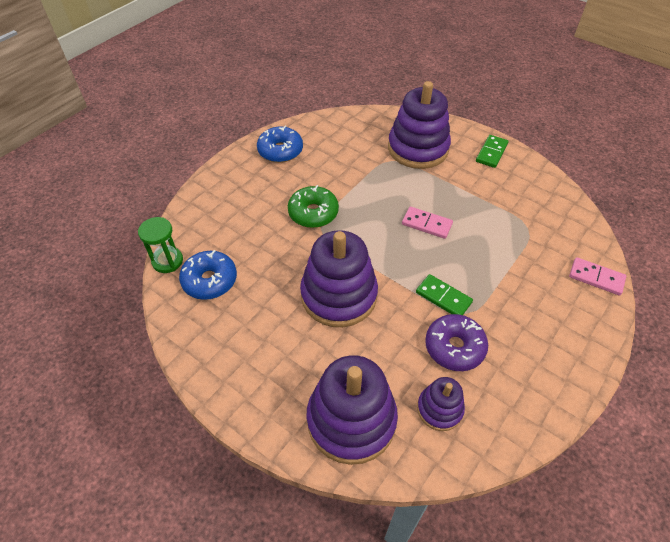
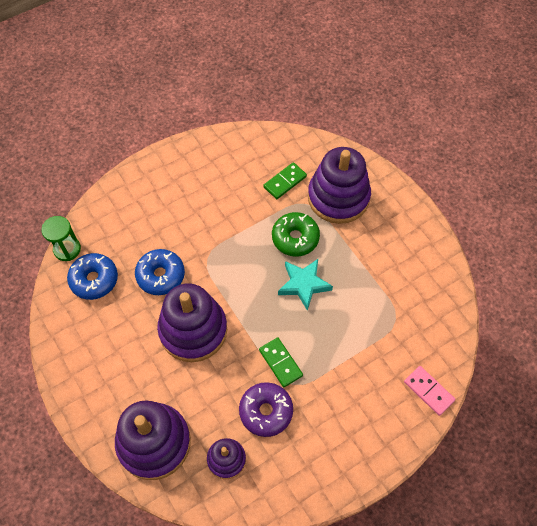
camera: 20 degrees right, 10 degrees up
(280, 151) = (207, 160): blue donut -> blue donut (160, 275)
(313, 213) = (208, 239): green donut -> green donut (295, 238)
(426, 224) = (303, 284): pink domino -> turquoise star
(491, 153) = (408, 224): green domino -> green domino (285, 182)

